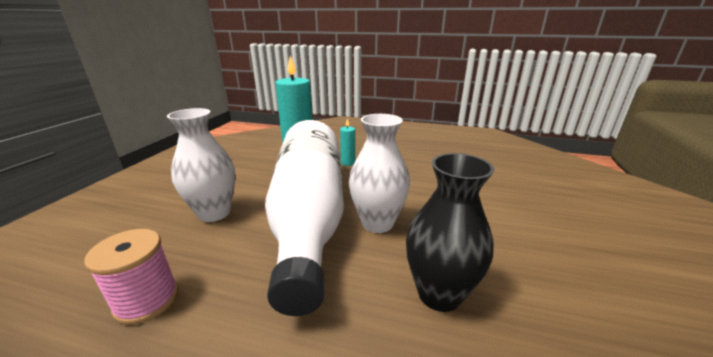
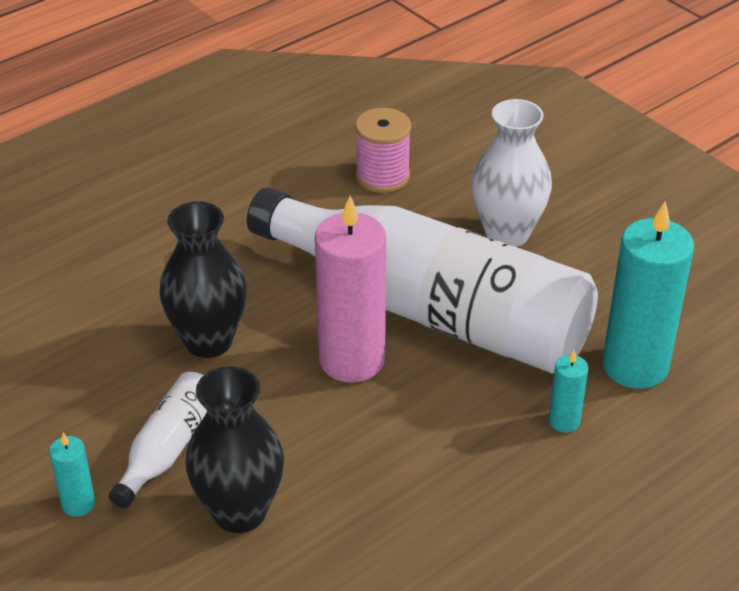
camera: 125 degrees right, 15 degrees up
(377, 223) = (351, 360): white vase -> pink candle
(511, 212) = (239, 512): none -> black vase
(530, 256) = (168, 449): none -> white bottle
(618, 269) = (78, 504): none -> turquoise candle

